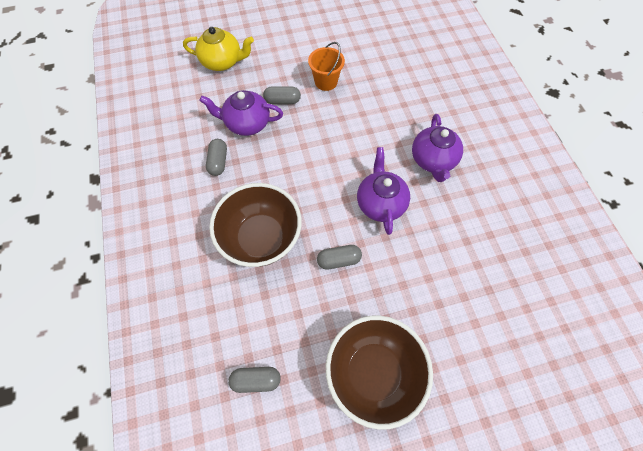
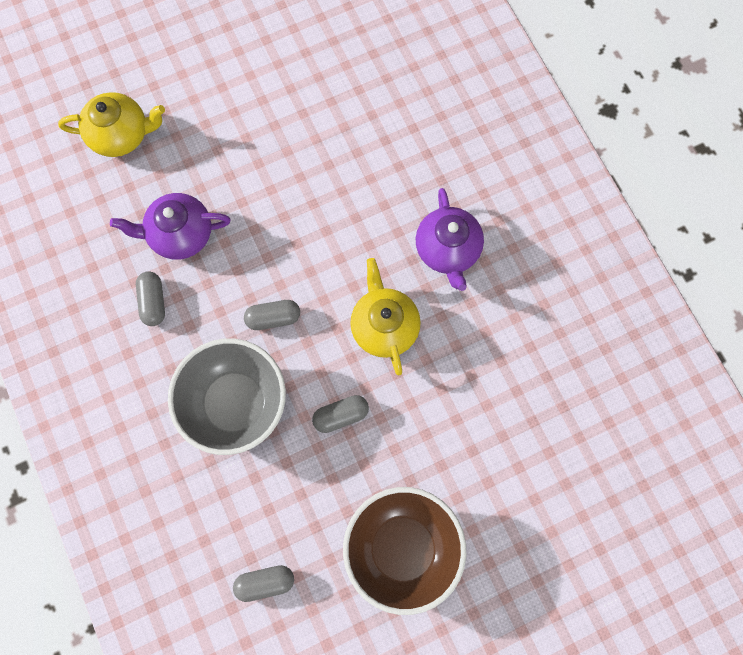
camera: 10 degrees left, 10 degrees up
(261, 238) = (235, 403): brown bowl -> grey bowl
(282, 101) = (224, 189): grey capsule -> grey capsule (273, 318)
(326, 82) = (281, 146): orange bucket -> none
(380, 203) = (384, 326): purple teapot -> yellow teapot

